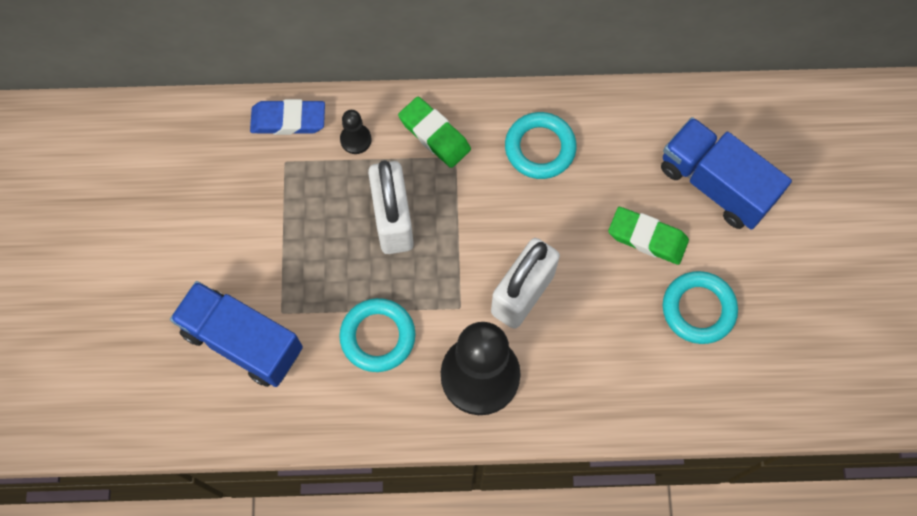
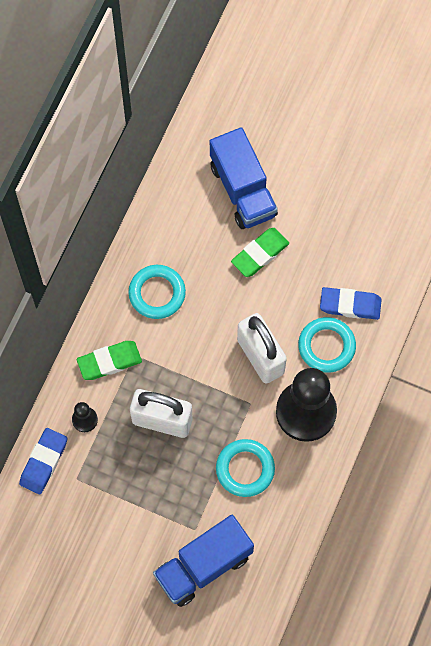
camera: 65 degrees left, 0 degrees up
(639, 369) = (350, 305): none -> blue eraser
(698, 309) = (326, 246): turquoise ring -> turquoise ring (326, 346)
(715, 184) = (243, 190): blue truck -> blue truck turned 90 degrees counterclockwise

